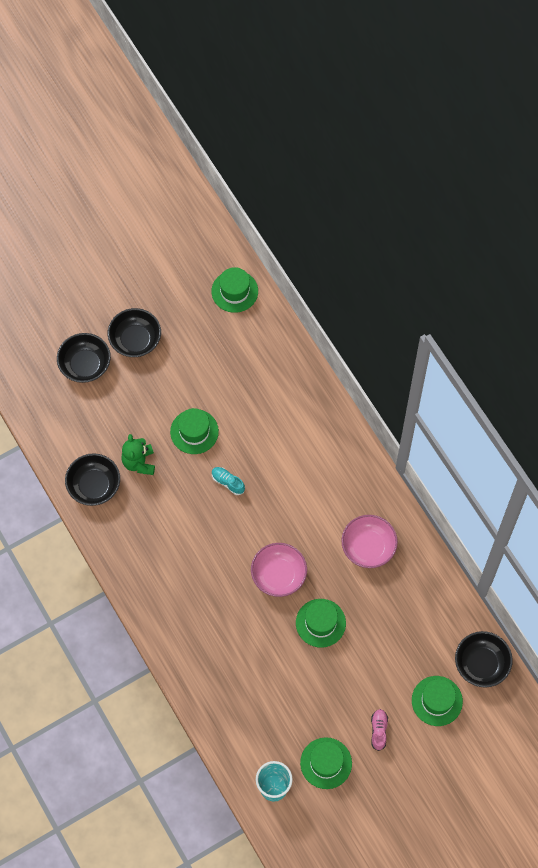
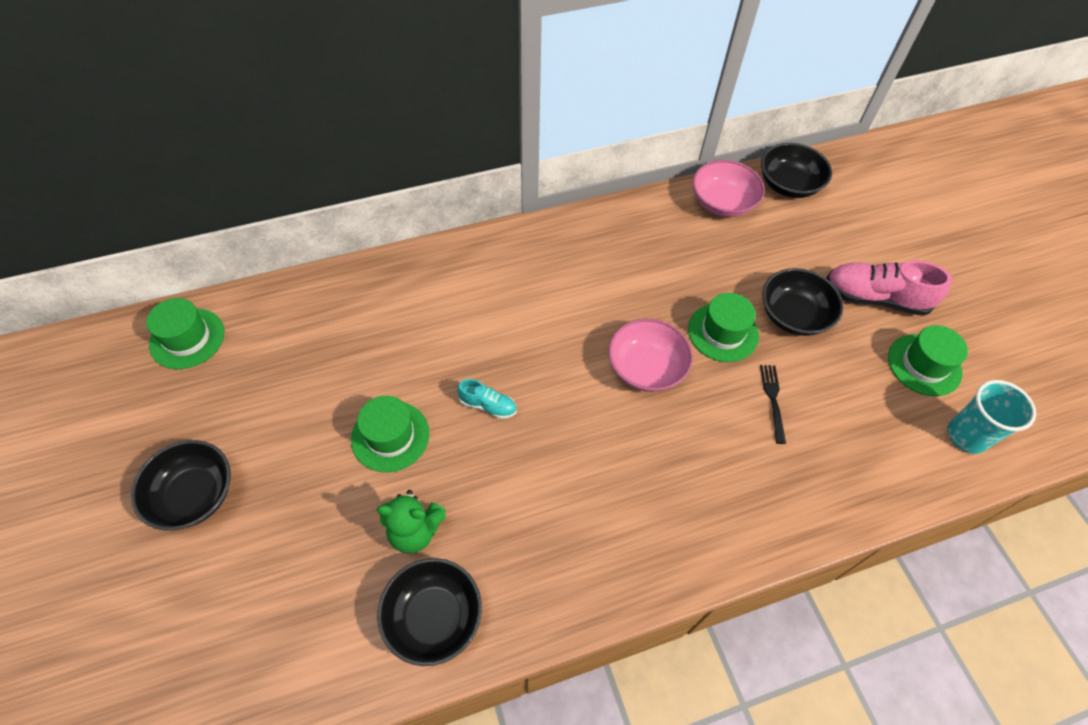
camera: 80 degrees left, 10 degrees down
(85, 365) = (199, 590): black bowl -> black bowl (793, 315)
(228, 482) = (488, 405): turquoise shoe -> turquoise shoe turned 120 degrees counterclockwise
(273, 659) = (773, 400): none -> black fork
(368, 547) = (623, 260): pink bowl -> pink bowl (722, 203)
(379, 730) = (875, 298): pink shoe -> pink shoe, size x1.93
(437, 701) = (834, 233): green hat -> none

